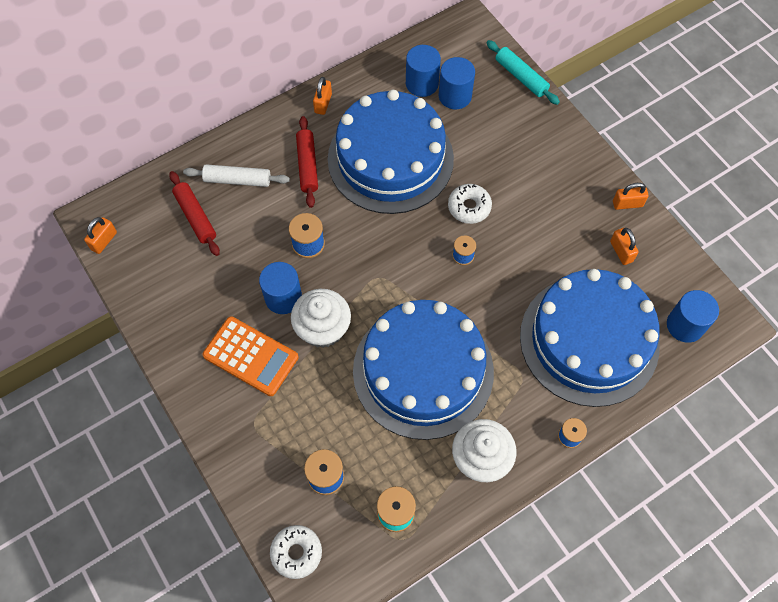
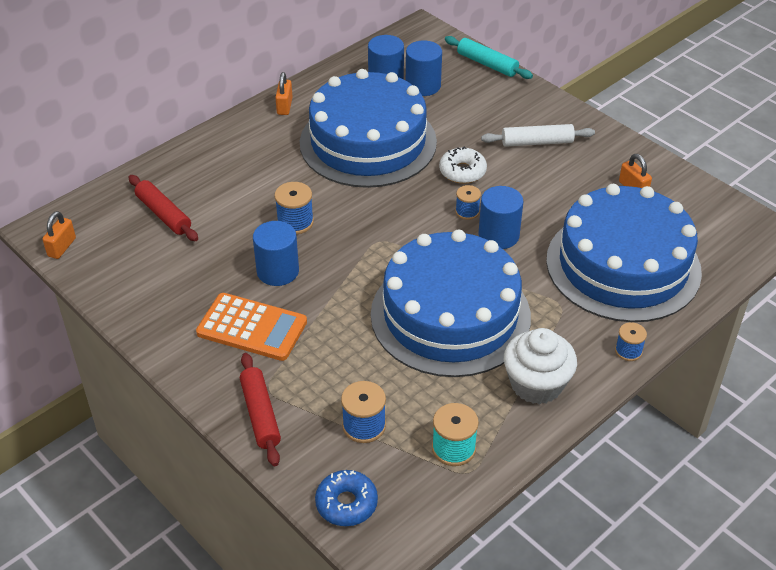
camera: 10 degrees left, 20 degrees down
(237, 180) = (204, 178): white rolling pin -> white rolling pin (537, 142)
(296, 553) = (346, 503): white donut -> blue donut
(307, 165) = (279, 157): red rolling pin -> red rolling pin (260, 414)
(323, 328) = (328, 292): white cupcake -> none
(627, 204) = (627, 150): orange padlock -> none
(685, 325) = (719, 240): blue cylinder -> blue cylinder (498, 235)

